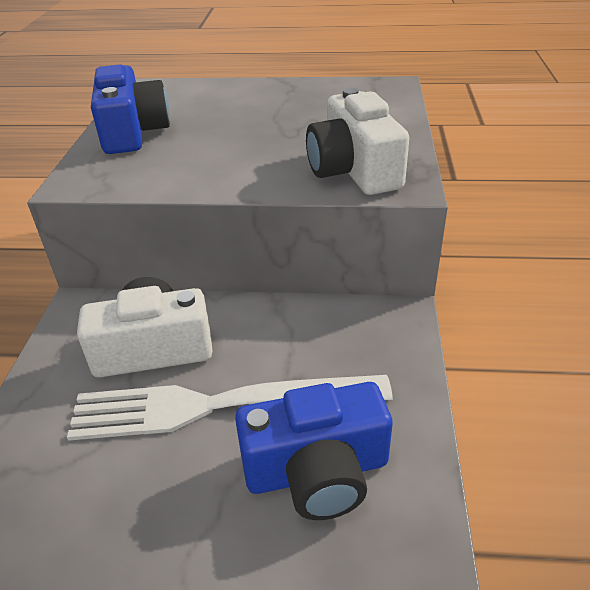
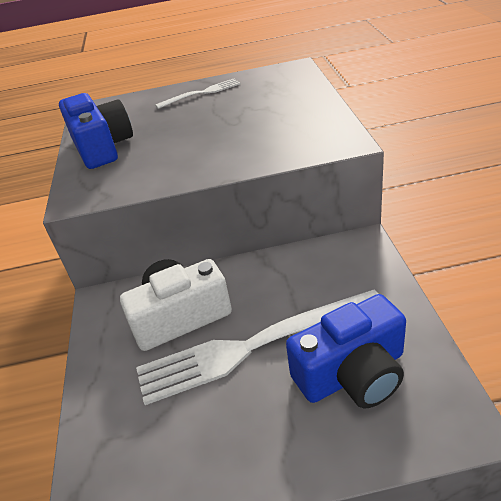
camera: 10 degrees left, 0 degrees up
(272, 94) = (202, 93): none -> white fork
(354, 170) = (299, 139): white camera -> none

